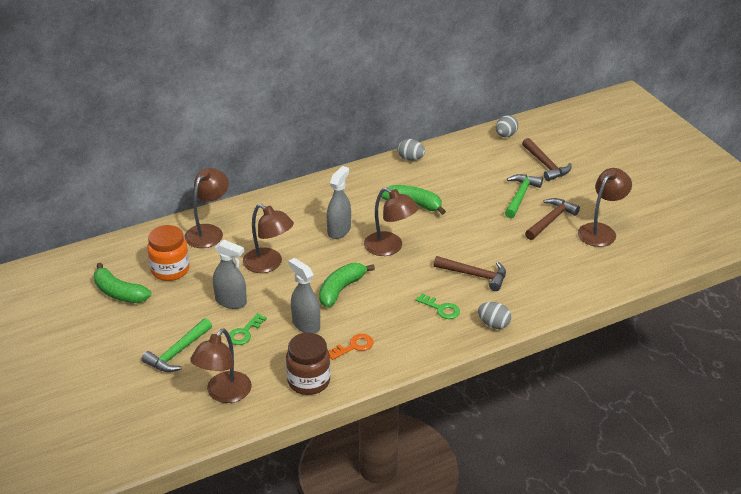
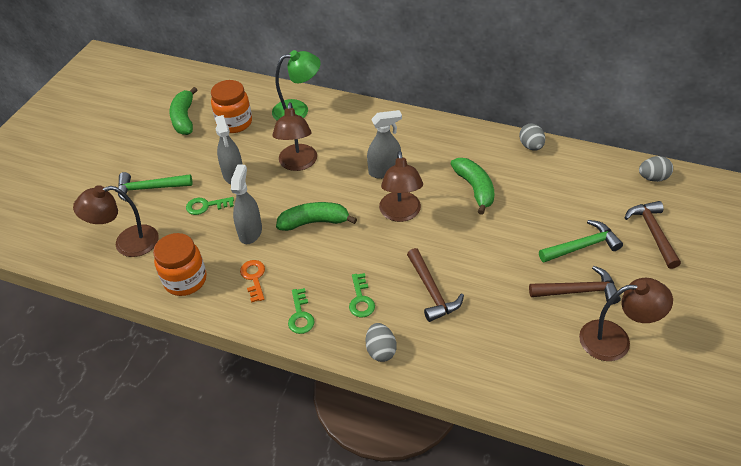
camera: 50 degrees right, 10 degrees up
(208, 232) = (298, 110): brown lamp -> green lamp
(308, 381) = (185, 280): brown jar -> orange jar
(354, 346) = (254, 278): orange key -> orange key turned 120 degrees counterclockwise
(418, 343) = (300, 315): none -> green key
(546, 165) = (652, 233): brown hammer -> brown hammer turned 150 degrees clockwise

